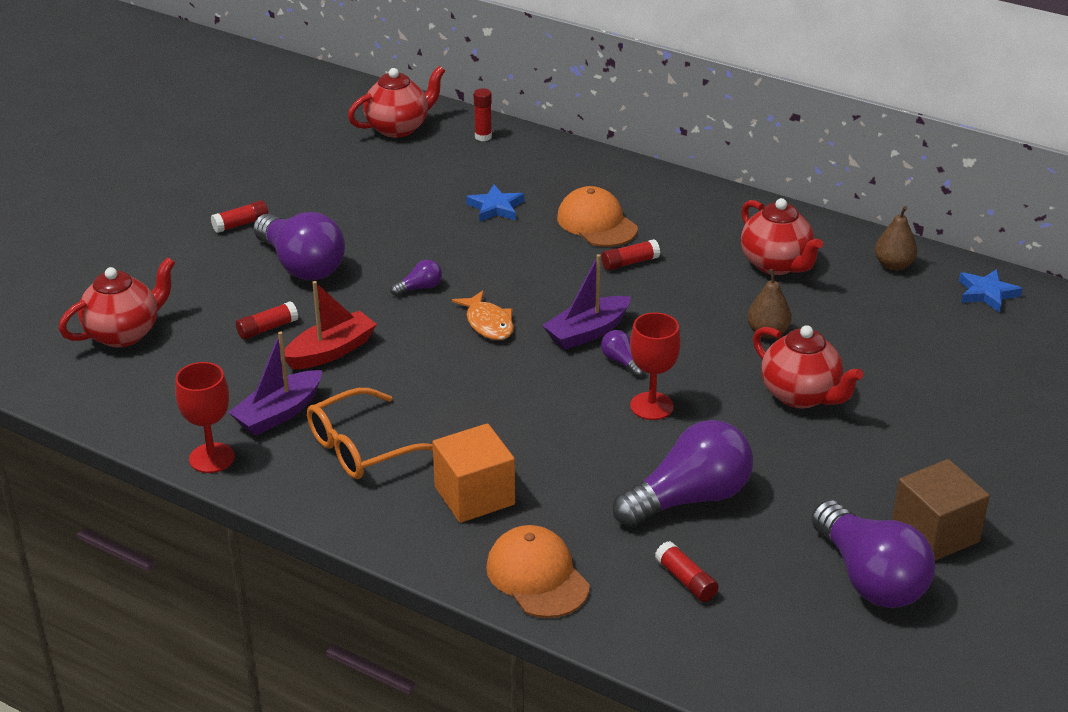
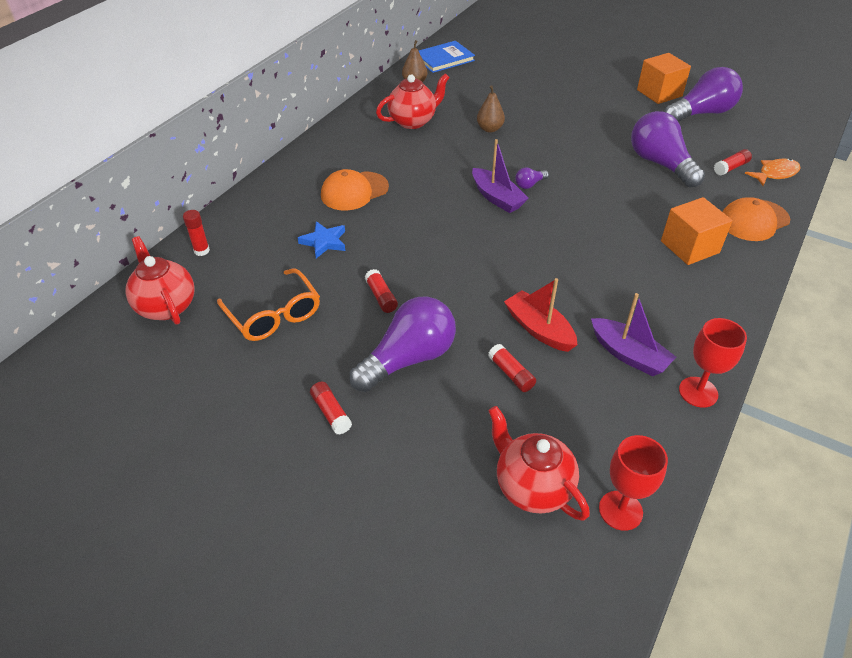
camera: 90 degrees left, 10 degrees up
(361, 448) = (657, 303): orange glasses -> orange glasses (274, 315)
(419, 288) = (444, 281): purple light bulb -> none
(488, 323) = (491, 244): orange fish -> orange fish (775, 174)
(630, 263) = (409, 178): red glue stick -> red glue stick (381, 297)
(651, 406) = (575, 174): red goblet -> red goblet (620, 510)
(801, 395) = (552, 122): red teapot -> none
(935, 533) = (659, 93): brown cube -> orange cube
(987, 293) = (444, 59): blue star -> blue book

